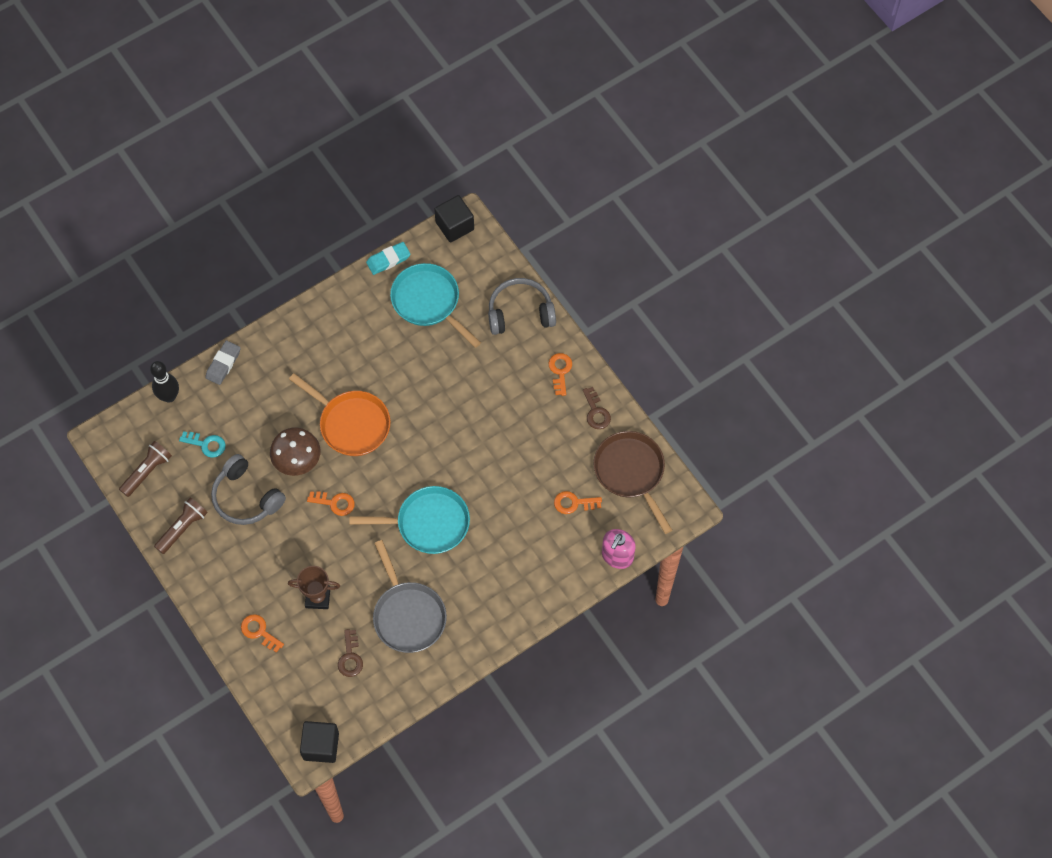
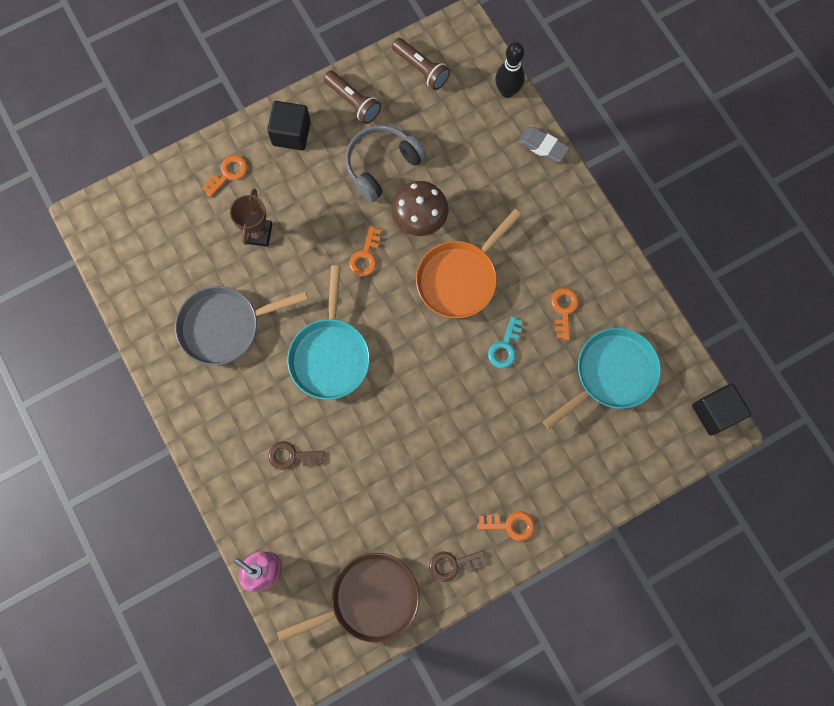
camera: 95 degrees right, 10 degrees up
(206, 444) = (447, 127): turquoise key -> turquoise key (505, 347)
(321, 746) = (95, 229): black cube -> black cube (291, 133)
(350, 657) = (186, 263): brown key -> brown key (291, 456)
(388, 260) = (669, 331): turquoise eraser -> none
(520, 313) = (592, 483): grey headphones -> none
(573, 503) = (337, 525): orange key -> orange key (564, 309)

